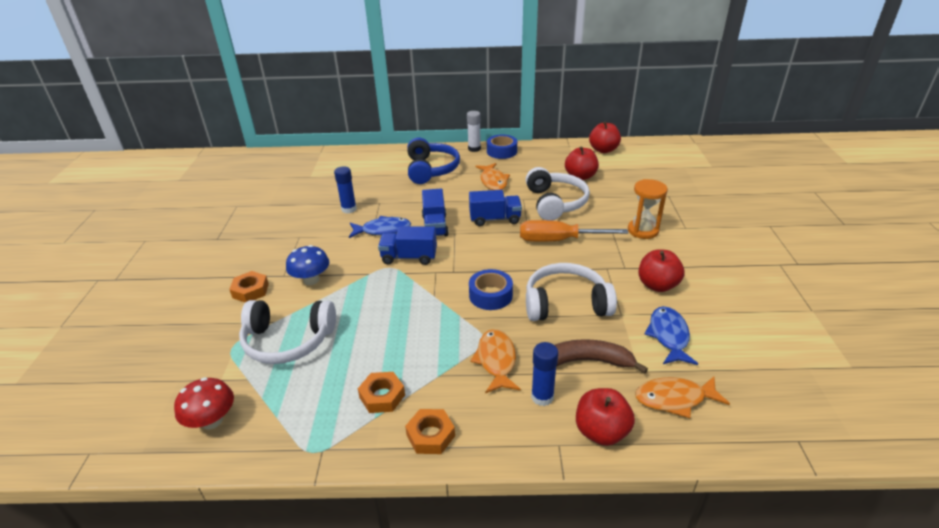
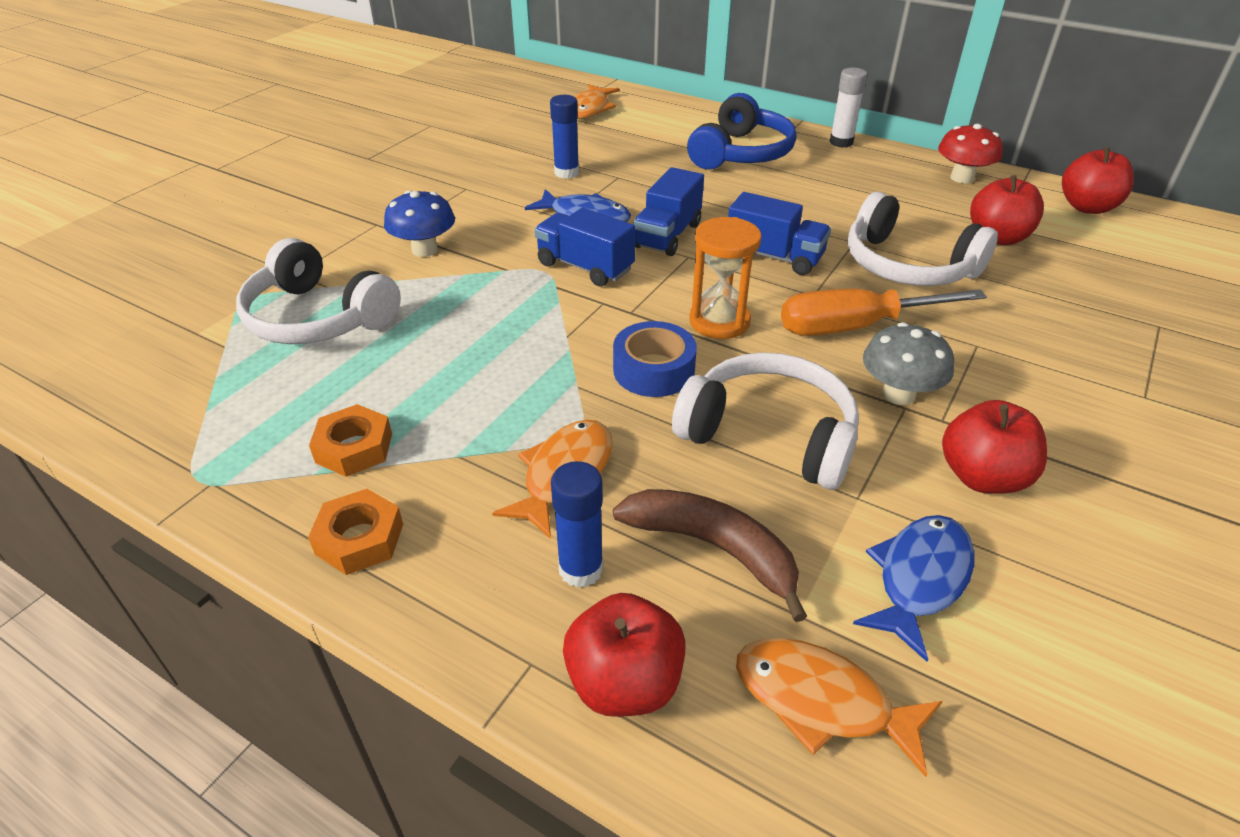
camera: 30 degrees right, 5 degrees up
(212, 420) = (136, 380): red mushroom -> red mushroom (962, 178)
(250, 291) = (340, 236): orange nut -> none
(493, 181) = (827, 199): orange fish -> orange fish (589, 109)
(501, 151) = (885, 158): blue tape -> none
(555, 203) = (907, 265): white headphones -> white headphones turned 105 degrees clockwise
(557, 240) = (853, 327): orange screwdriver -> orange screwdriver turned 45 degrees counterclockwise
(600, 263) = (898, 394): none -> grey mushroom
(643, 230) = (1042, 369): orange hourglass -> orange hourglass (719, 321)

